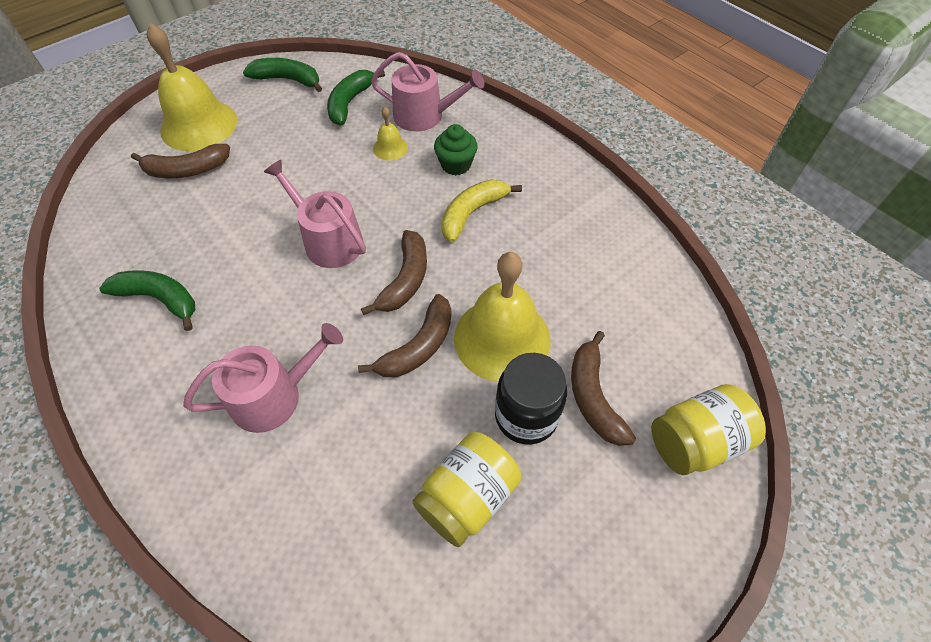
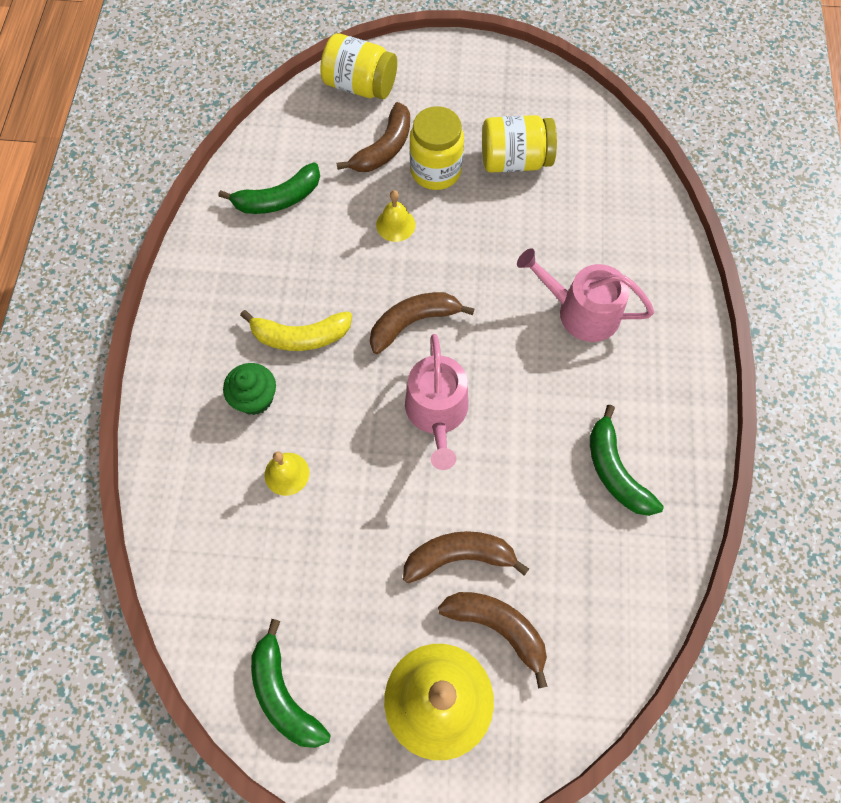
camera: 135 degrees left, 10 degrees up
(350, 102) = (258, 581): green banana -> green banana (278, 199)
(418, 346) = (455, 265): brown banana -> brown banana (459, 557)
(425, 116) = (211, 488): pink watering can -> none
(502, 338) = (395, 224): yellow bell -> yellow bell, size x0.45
(526, 416) = (435, 171): black jar -> yellow jar

